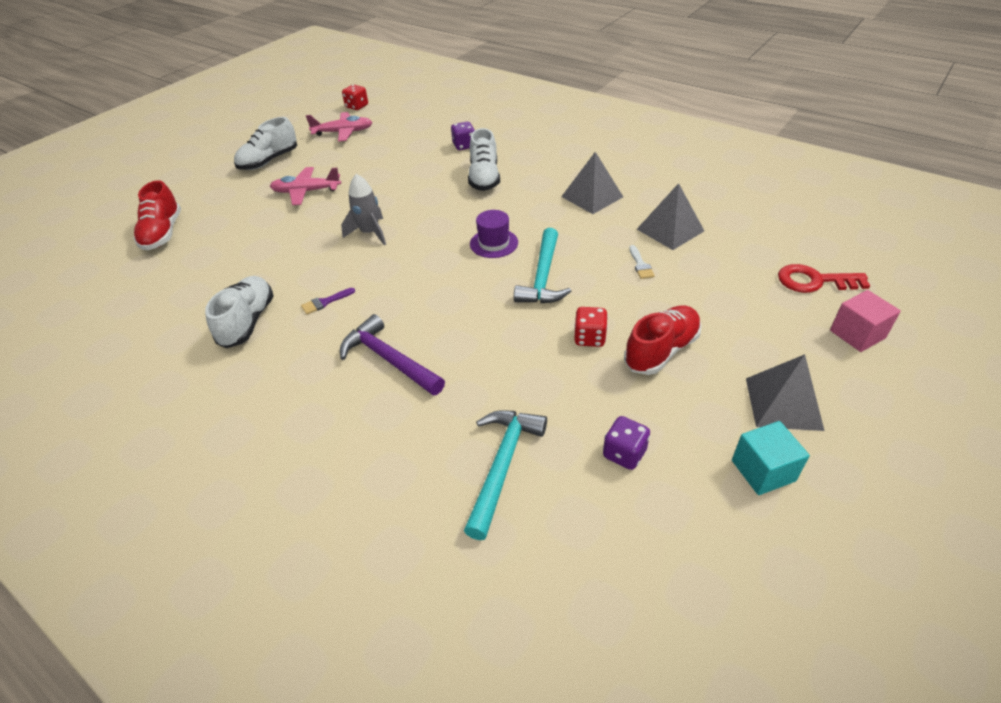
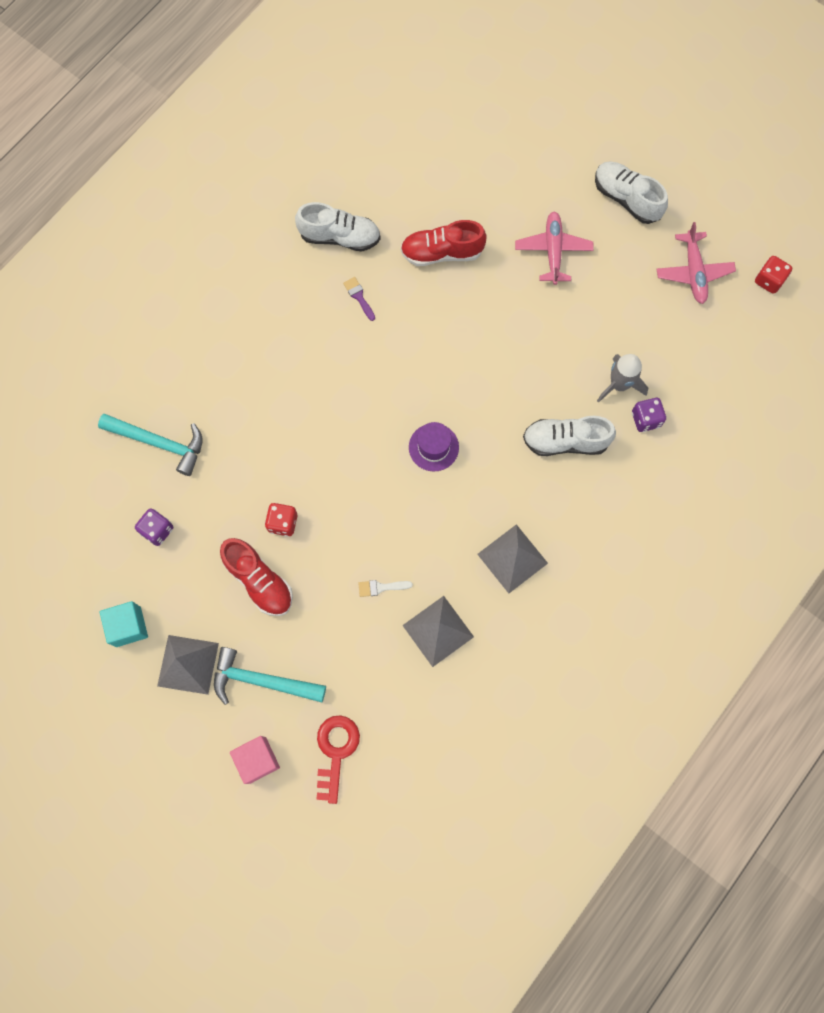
camera: 90 degrees right, 30 degrees up
(163, 233) = (485, 128): red shoe -> red shoe (442, 252)
(370, 233) = (464, 325): grey rocket -> grey rocket (619, 385)
(389, 360) = (277, 357): purple hammer -> none
(543, 276) = (373, 491): turquoise hammer -> turquoise hammer (262, 681)

